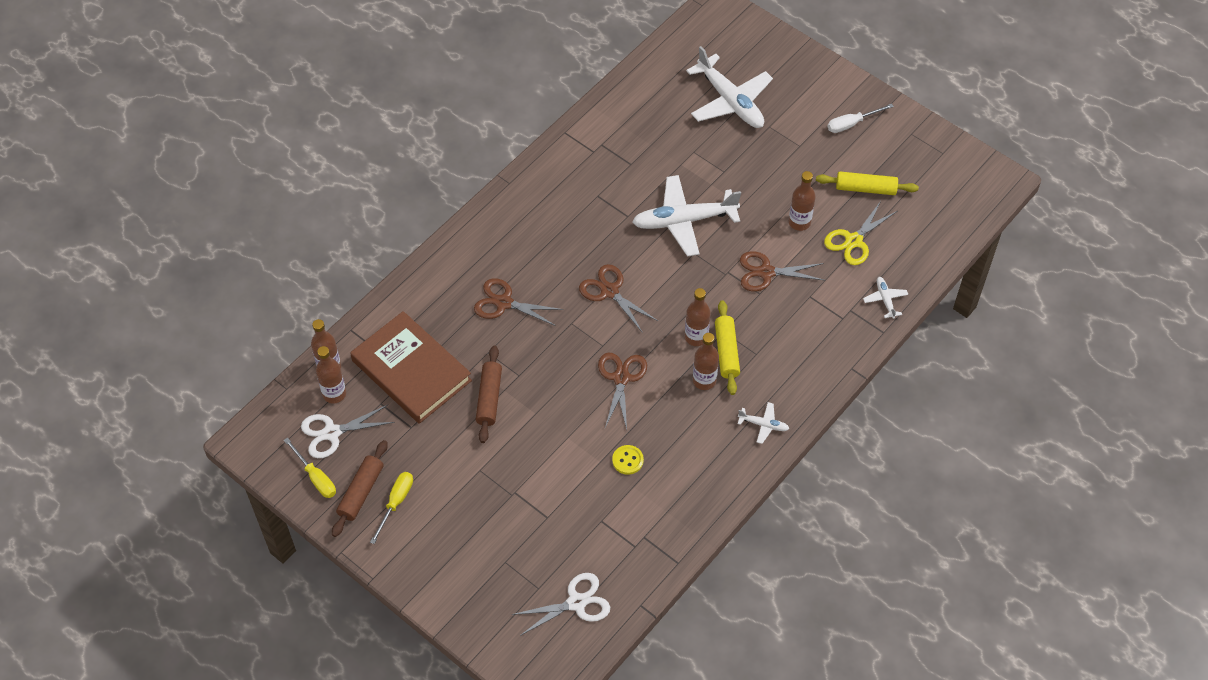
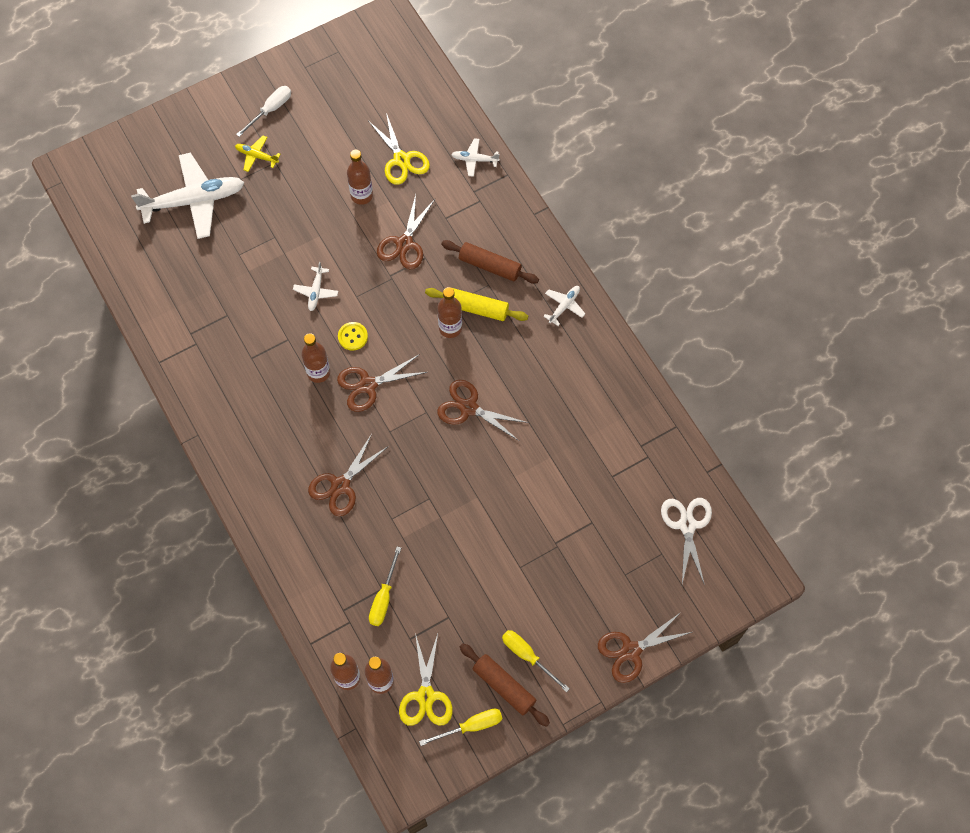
camera: 70 degrees left, 10 degrees up
(332, 433) = (425, 696): white scissors -> yellow scissors
(411, 370) = (383, 597): brown book -> yellow screwdriver
(430, 589) = (631, 651): none -> brown scissors
(489, 398) = (444, 534): brown rolling pin -> brown rolling pin (489, 266)
(627, 460) = (558, 432): yellow button -> yellow button (353, 337)
(684, 221) = (316, 291): white plane -> white plane, size x0.45
(704, 380) = (499, 338): brown bottle -> brown bottle (318, 372)
(798, 130) = (257, 156): none -> yellow plane
(851, 124) = (270, 110): white screwdriver -> white screwdriver turned 135 degrees counterclockwise
(865, 188) = (349, 127): yellow rolling pin -> none

